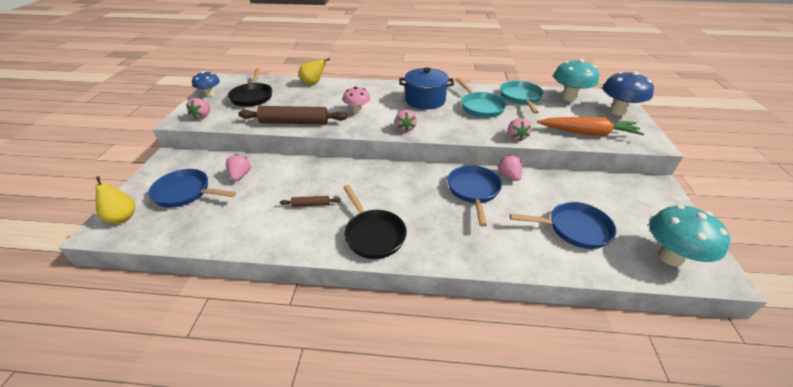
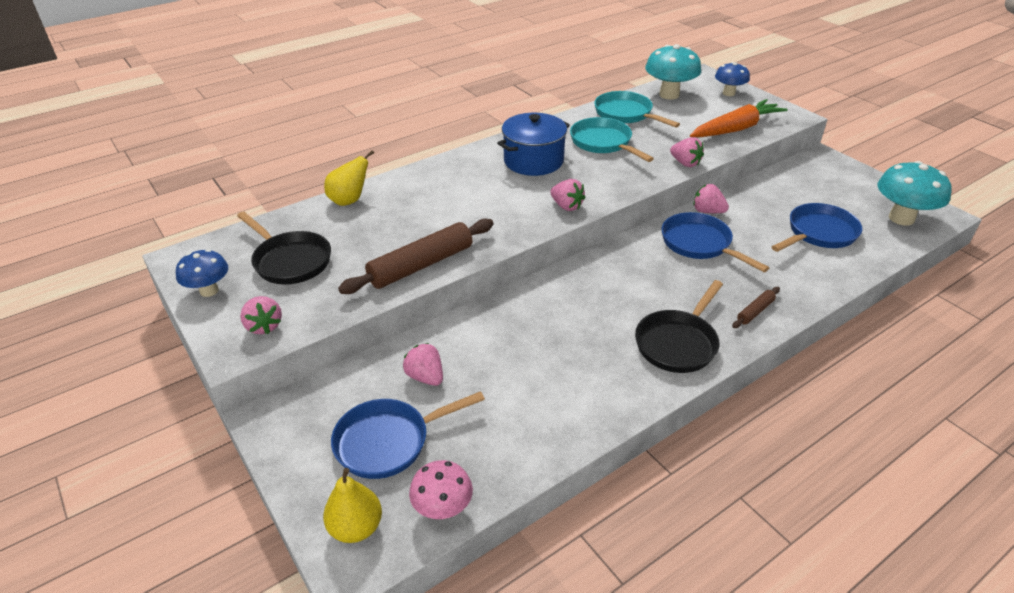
camera: 40 degrees left, 0 degrees up
(311, 204) = (568, 354): brown rolling pin -> brown rolling pin (755, 311)
(357, 111) = (476, 211): pink mushroom -> pink mushroom (443, 509)
(373, 234) = (678, 343): black pan -> black pan turned 105 degrees clockwise
(480, 107) = (603, 143): turquoise pan -> turquoise pan turned 150 degrees counterclockwise
(618, 111) = (728, 93): blue mushroom -> blue mushroom, size x0.62

